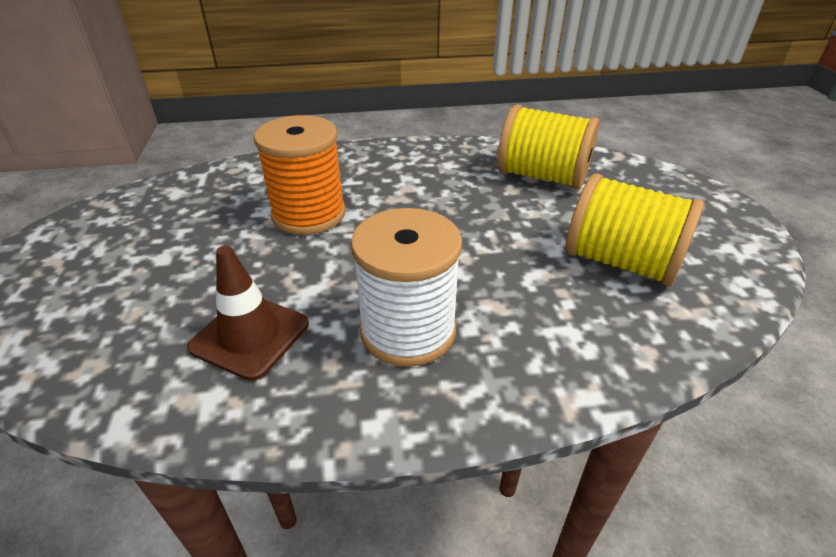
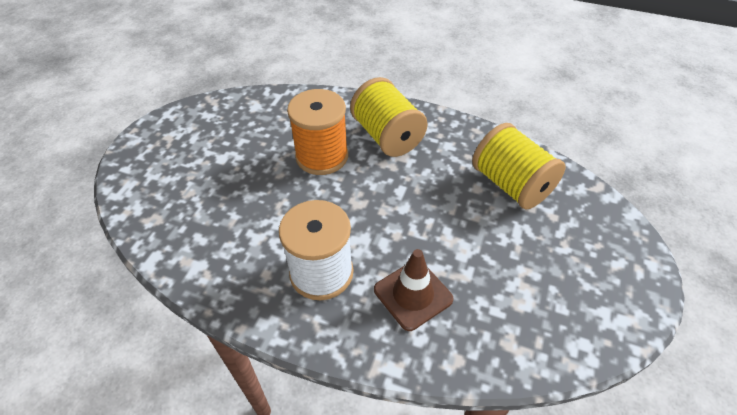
camera: 30 degrees right, 10 degrees up
(250, 336) = (236, 235): brown traffic cone -> brown traffic cone (413, 294)
(620, 262) = (502, 286): yellow spool -> yellow spool (387, 136)

